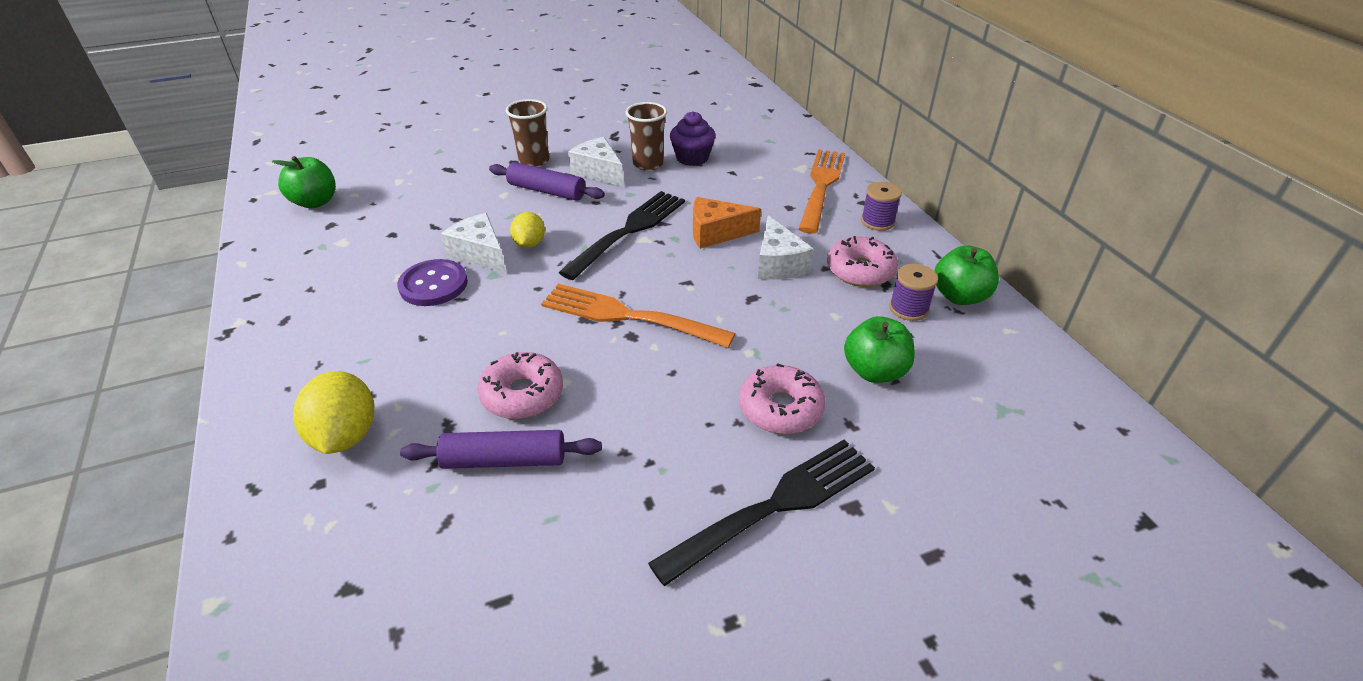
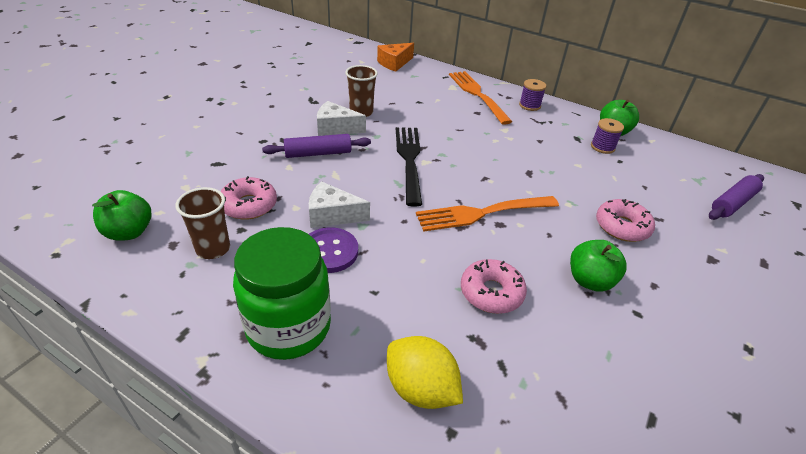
camera: 40 degrees left, 0 degrees up
(321, 330) = (289, 327): none -> green jar
(504, 460) = (538, 338): purple rolling pin -> purple rolling pin (732, 203)
(529, 244) = (357, 194): yellow lemon -> none
(534, 161) = (278, 135): brown cup -> brown cup (213, 249)
(692, 158) = (383, 100): purple cupcake -> none
(716, 233) = (460, 142): orange cheese -> orange cheese (394, 63)
(773, 507) = (687, 280): black fork -> none
(778, 264) = (515, 147): white cheese -> none
(860, 270) = (557, 135): pink donut -> pink donut (249, 205)
(874, 371) = (632, 186): green apple -> green apple (590, 281)

